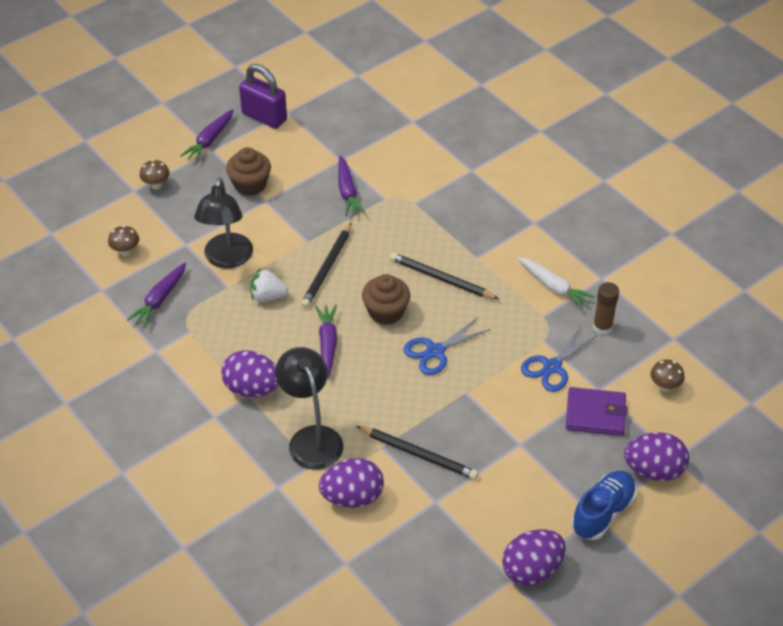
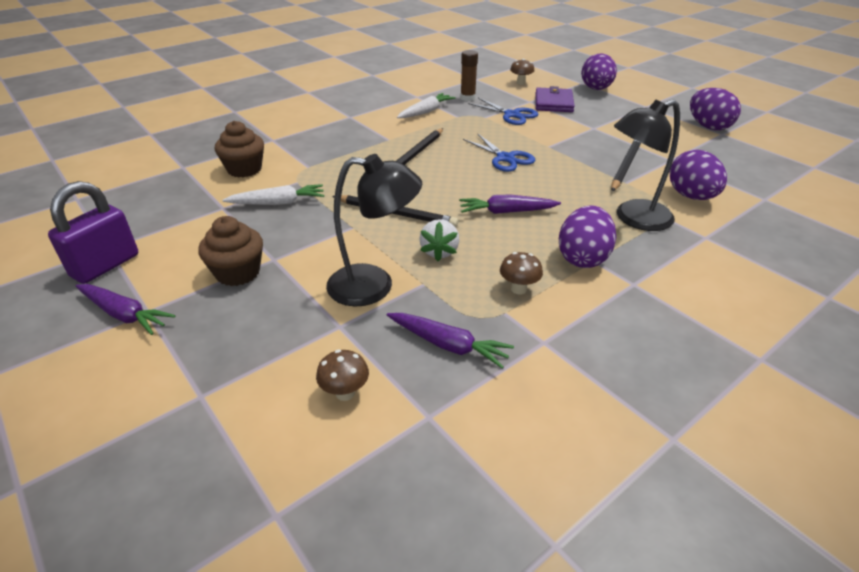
camera: 90 degrees left, 10 degrees down
(156, 185) = (200, 367): brown mushroom -> brown mushroom (518, 289)
(347, 191) = (278, 203): purple carrot -> white carrot
(386, 312) = (459, 181): brown cupcake -> brown cupcake (244, 169)
(602, 512) = (641, 104): blue shoe -> none

